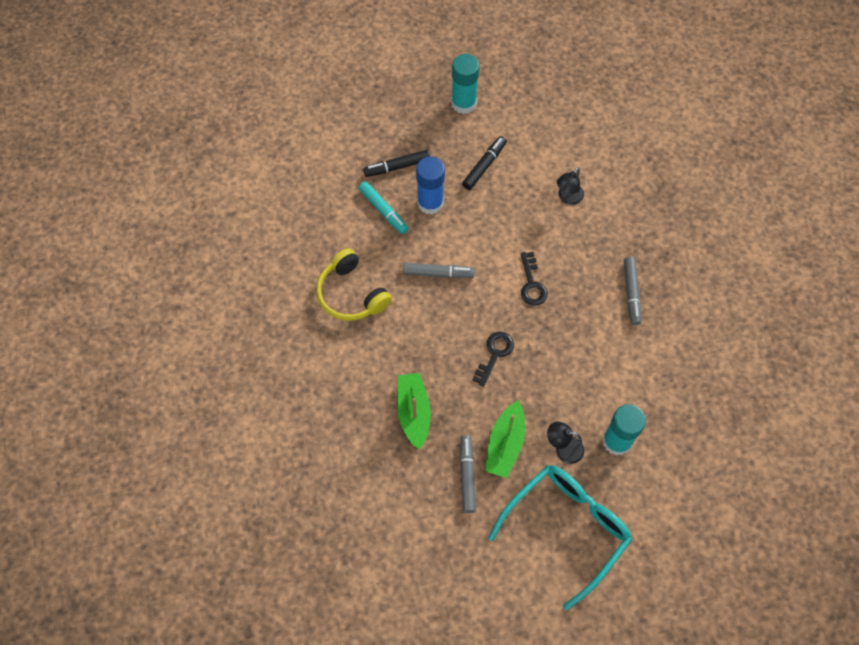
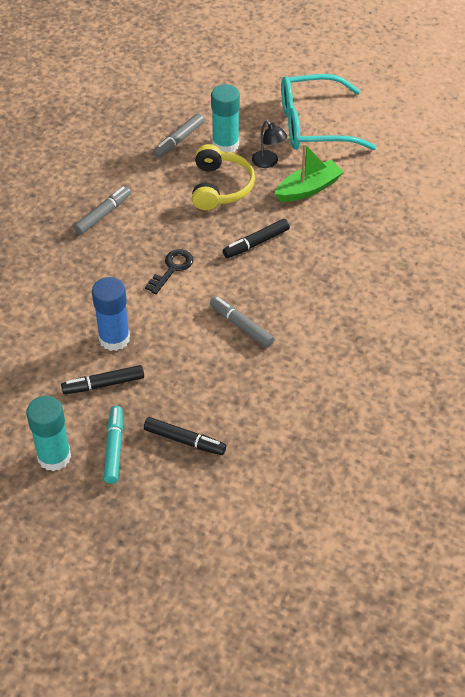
camera: 140 degrees left, 15 degrees down
(351, 294) = (334, 359): yellow headphones -> yellow headphones (220, 187)
(383, 210) = (238, 409): turquoise marker -> turquoise marker (114, 448)
(413, 412) = (360, 247): green boat -> none
(430, 203) = (187, 386): blue glue stick -> blue glue stick (114, 338)
(467, 475) = (355, 189): grey marker -> grey marker (179, 140)
(494, 354) = (256, 243): black key -> black marker
(568, 198) = (65, 309): black lamp -> none

